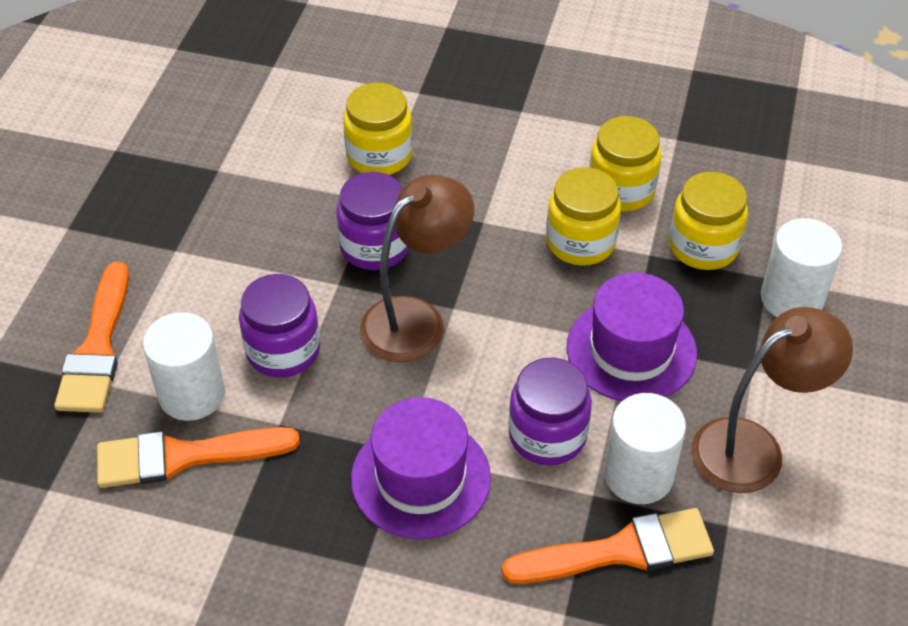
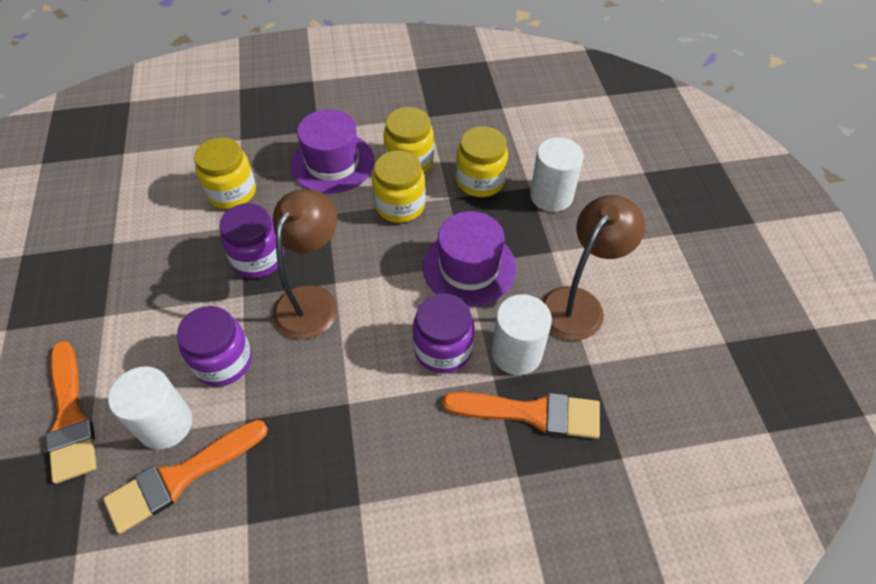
camera: 25 degrees left, 5 degrees up
(420, 478) = (369, 418): purple hat -> purple hat (332, 163)
(619, 551) = (530, 413): orange brush -> orange brush turned 45 degrees clockwise

